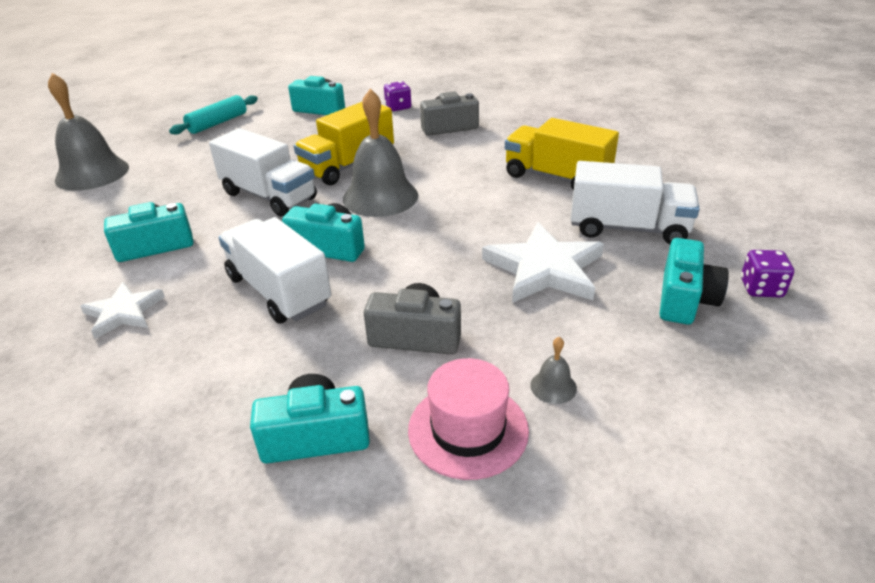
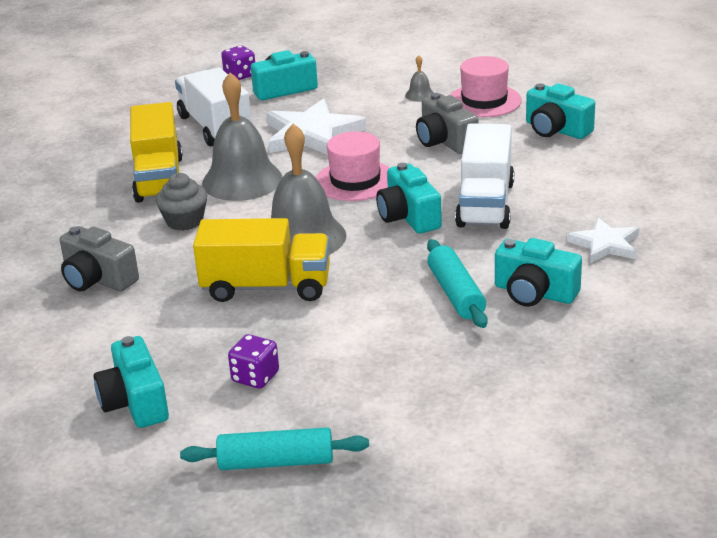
camera: 130 degrees left, 5 degrees down
(92, 173) = (517, 448): grey bell -> grey bell (242, 180)
(216, 218) = (456, 294): none -> turquoise rolling pin
(269, 196) = (383, 292): white truck -> none
(398, 107) = (66, 344): purple dice -> purple dice (255, 377)
(422, 250) = (355, 181): none -> pink hat
(475, 167) = (184, 221): none -> grey cupcake

